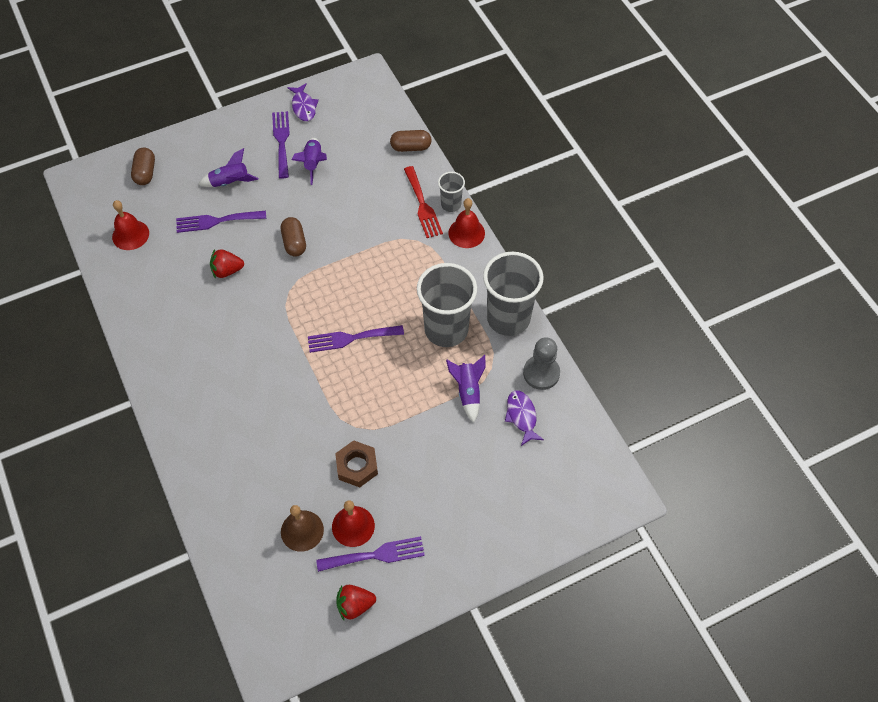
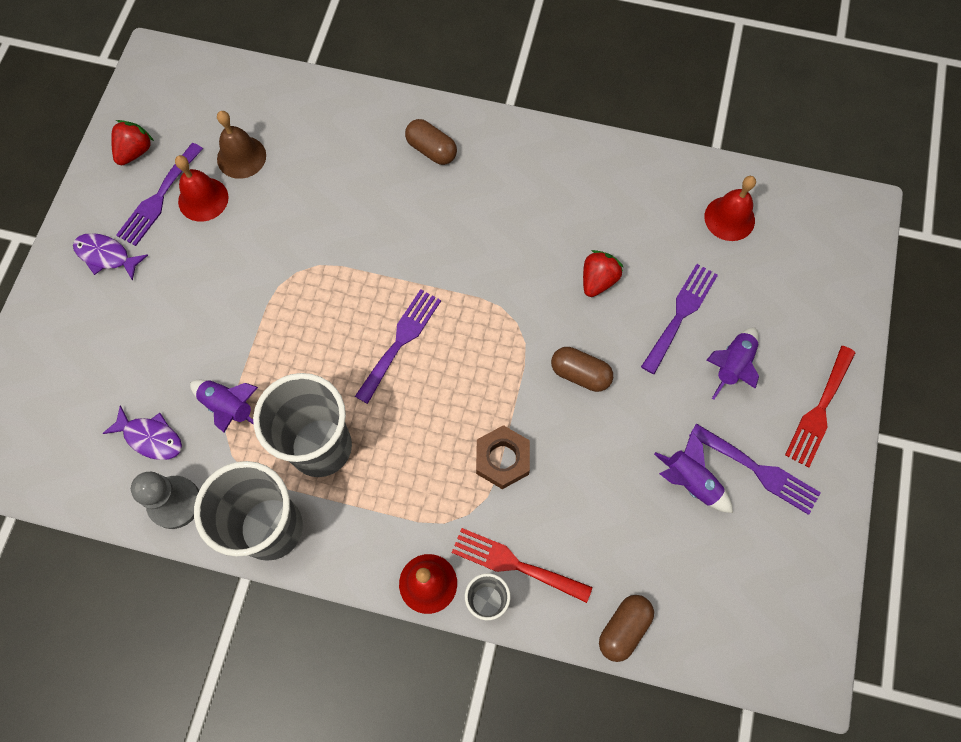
camera: 130 degrees right, 10 degrees up
(145, 173) = (818, 285): brown capsule -> brown capsule (431, 150)
(225, 135) = (819, 410): none -> red fork
(303, 107) = (804, 542): purple fish -> purple fish (106, 256)
(357, 466) = (255, 243): brown nut -> brown nut (502, 459)

